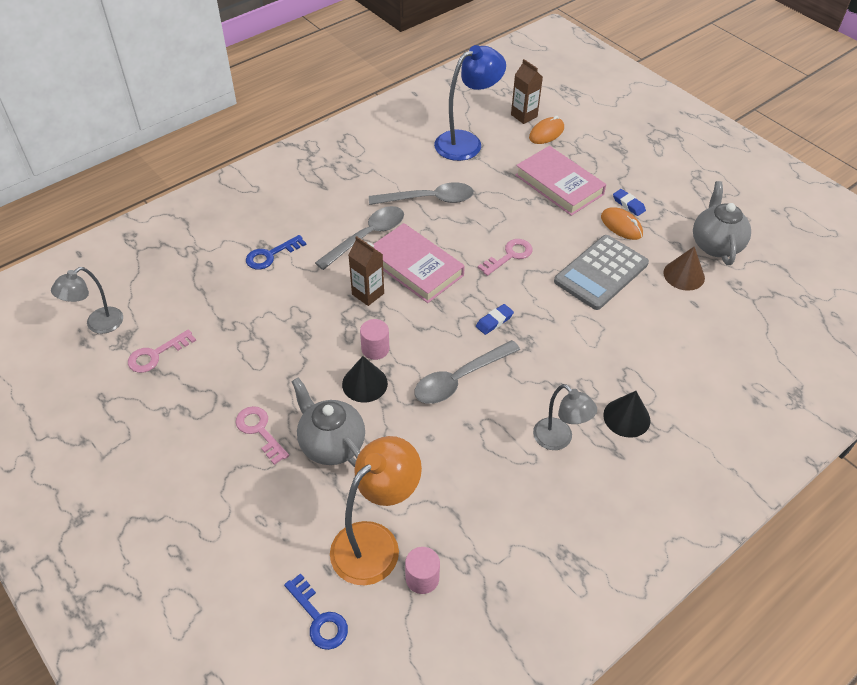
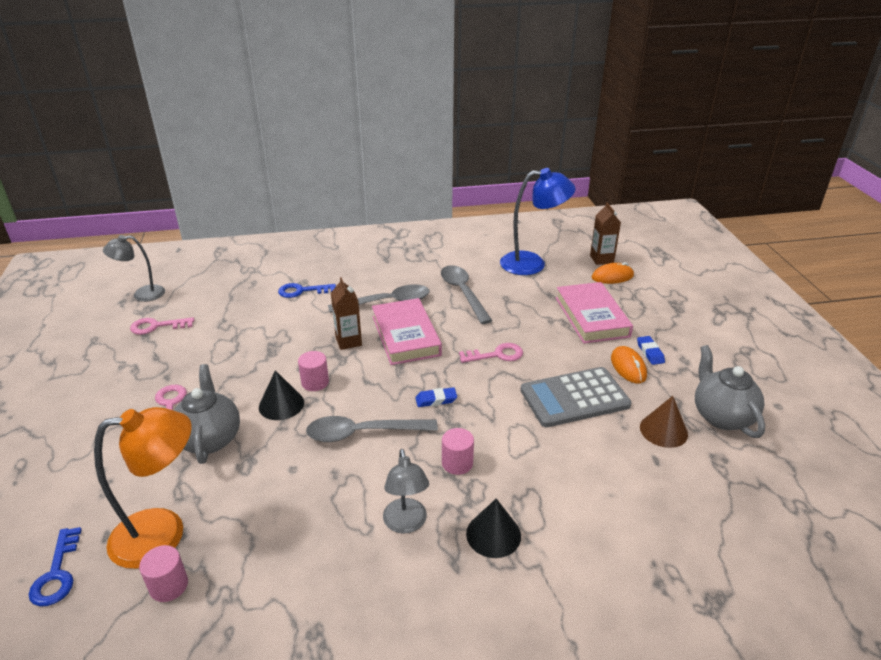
camera: 30 degrees right, 15 degrees down
(429, 199) = (463, 293): grey spoon -> grey spoon turned 135 degrees counterclockwise
(556, 371) = (457, 463): none -> pink cylinder
(715, 245) = (721, 416): grey teapot -> grey teapot turned 45 degrees counterclockwise

